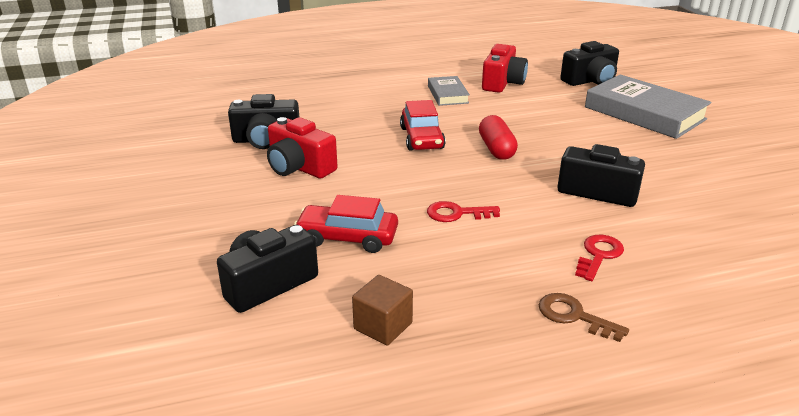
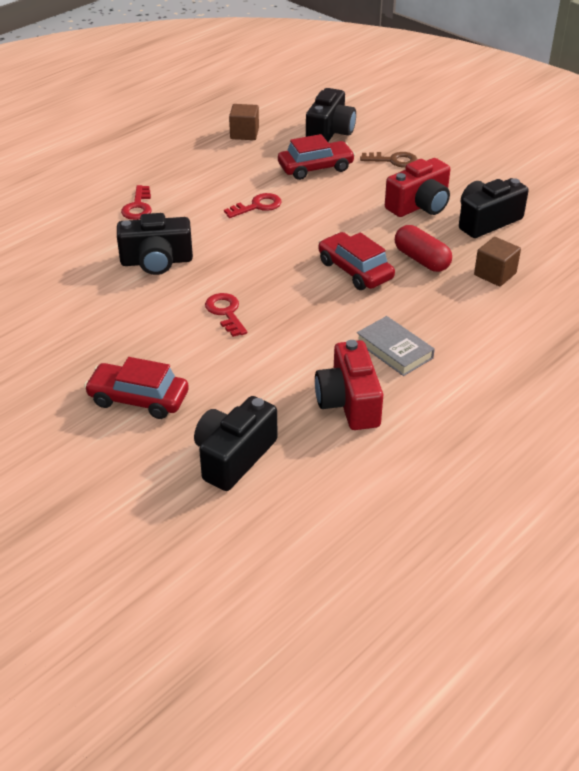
camera: 150 degrees right, 10 degrees up
(299, 167) = (419, 205): red camera -> red camera turned 135 degrees clockwise
(321, 110) = (495, 274): none -> brown cube
(496, 149) = (273, 280): red capsule -> red capsule (421, 260)
(553, 140) = (226, 312): none -> red key
(574, 316) = (141, 167): brown key -> brown key (393, 160)
(644, 113) = (138, 399): grey book -> red car

